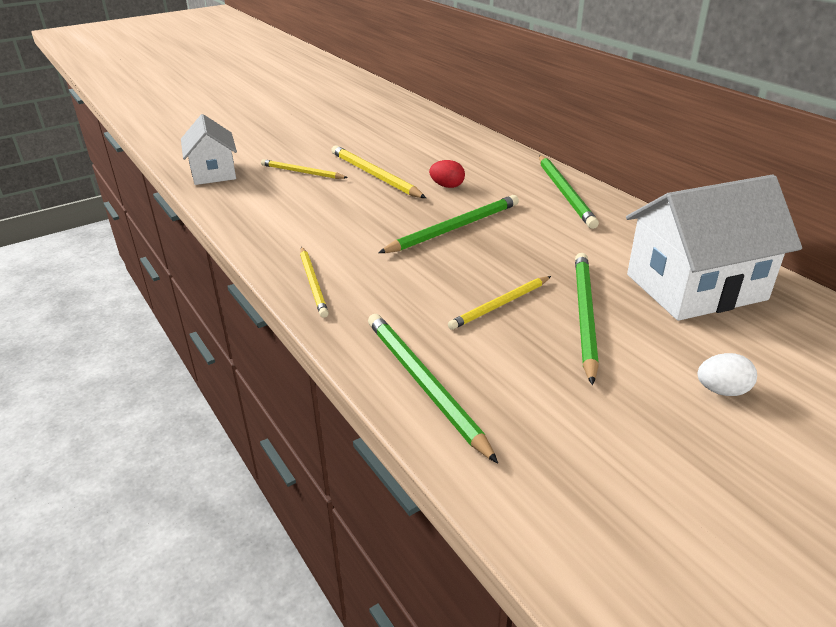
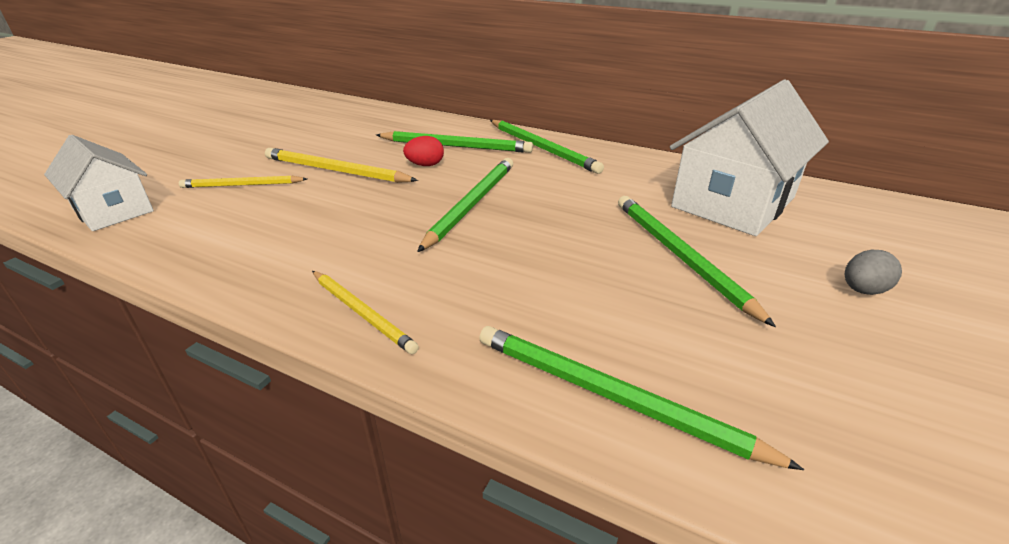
camera: 30 degrees left, 0 degrees up
(488, 174) = (455, 146): none -> green pencil
(500, 304) = (595, 270): yellow pencil -> none
(721, 391) = (862, 290): white egg -> grey egg

